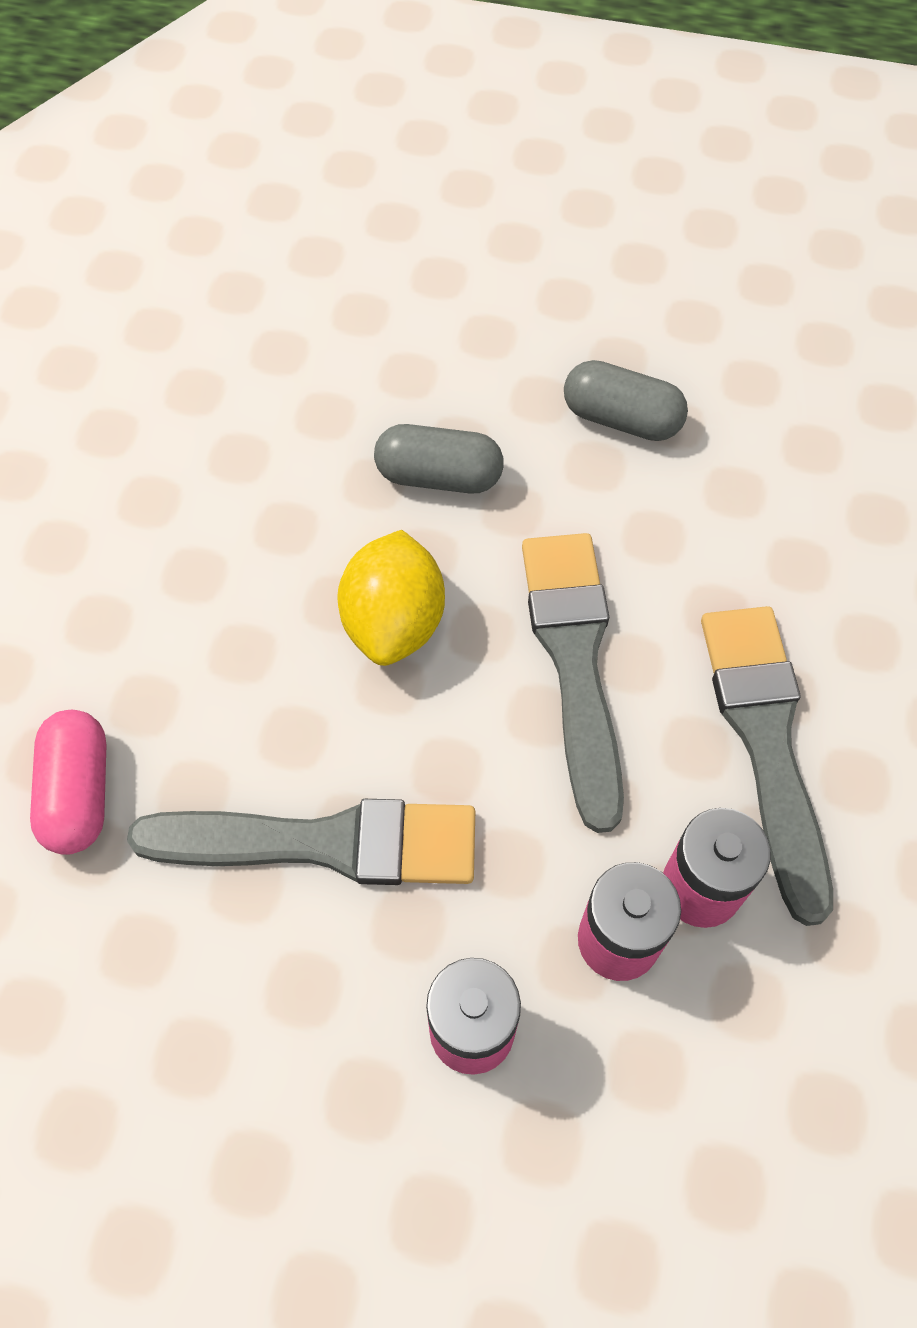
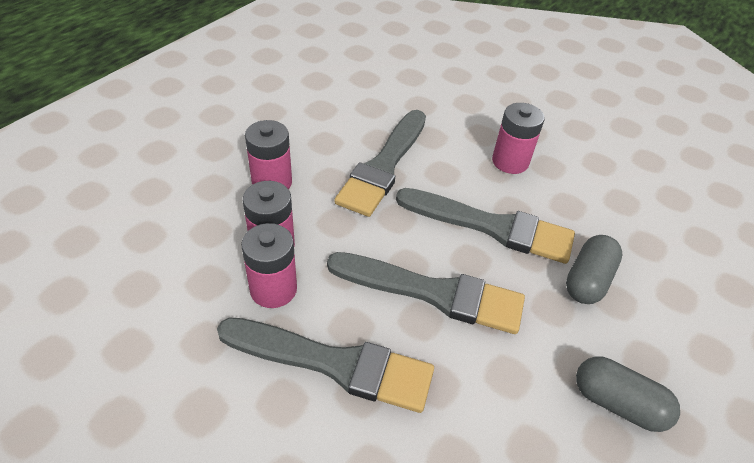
camera: 110 degrees right, 15 degrees down
(79, 792) = (447, 108): pink capsule -> none
(209, 635) = (510, 161): none -> pink battery
(394, 622) = (491, 226): yellow lemon -> grey brush
(621, 419) = (618, 403): grey capsule -> grey capsule turned 75 degrees clockwise

